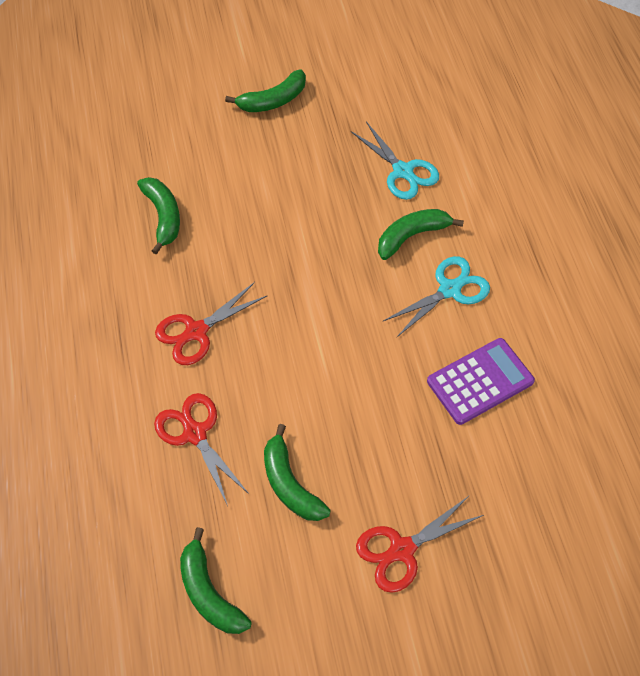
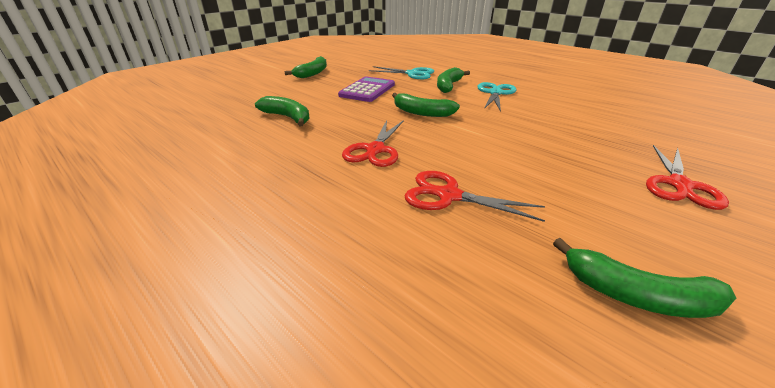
camera: 35 degrees left, 25 degrees down
(290, 484) = (558, 189): green banana -> green banana (422, 112)
(480, 381) = (566, 111): purple calculator -> purple calculator (367, 90)

